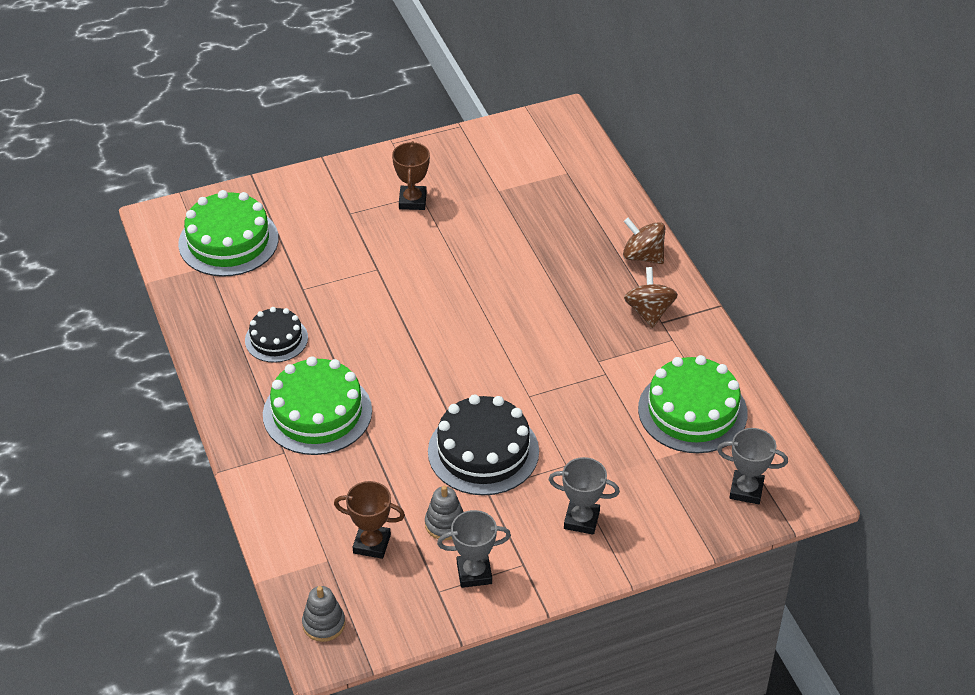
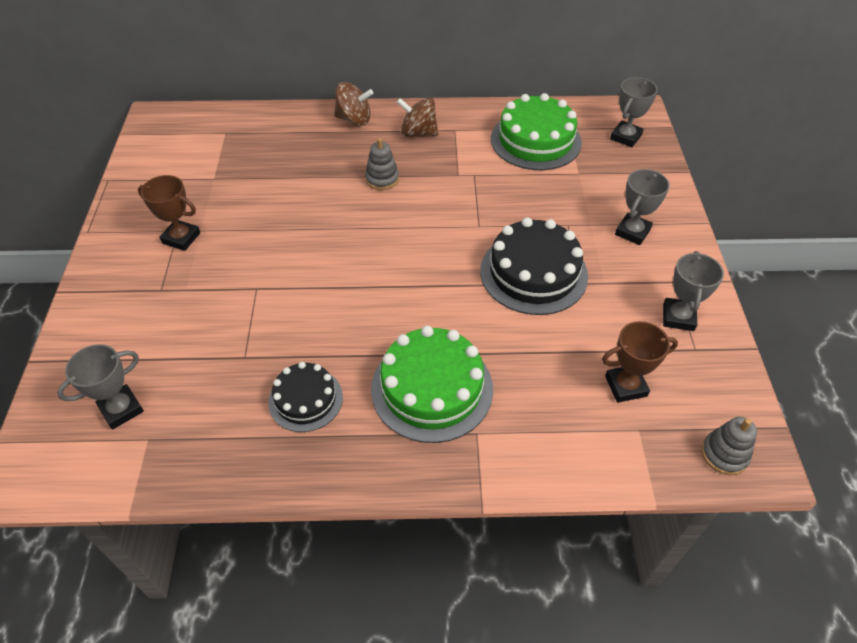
camera: 70 degrees left, 5 degrees up
(228, 241) = (121, 409): green cake -> grey trophy
(372, 544) = (626, 386): brown trophy -> brown trophy turned 45 degrees clockwise
(445, 524) = (614, 323): grey stacking toy -> grey stacking toy (382, 179)
(643, 256) = (354, 119): brown spinning top -> brown spinning top turned 135 degrees counterclockwise

